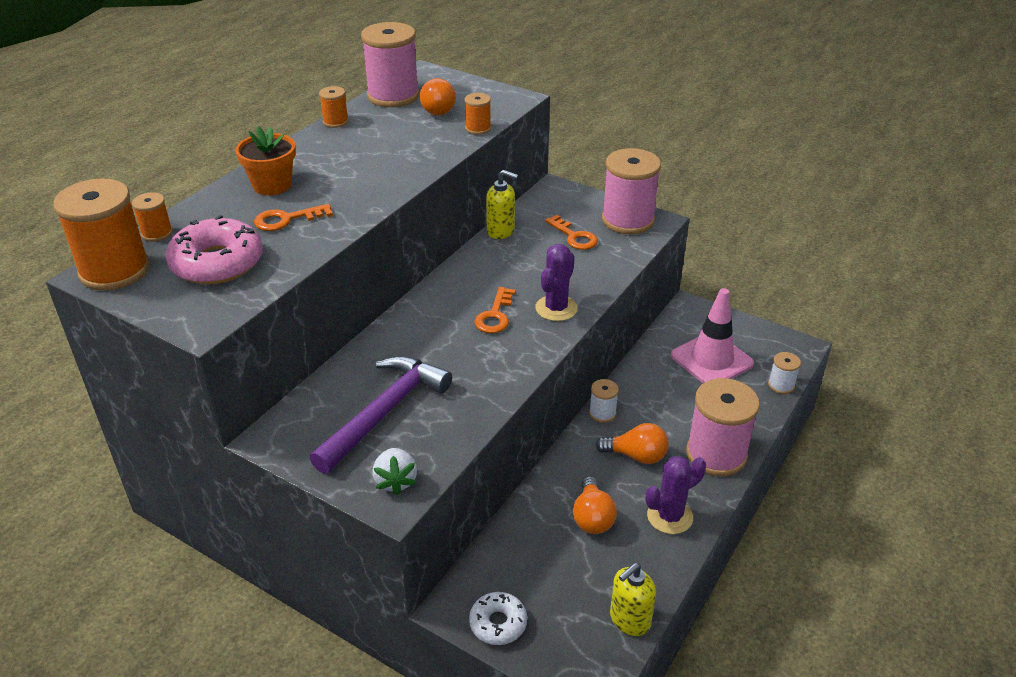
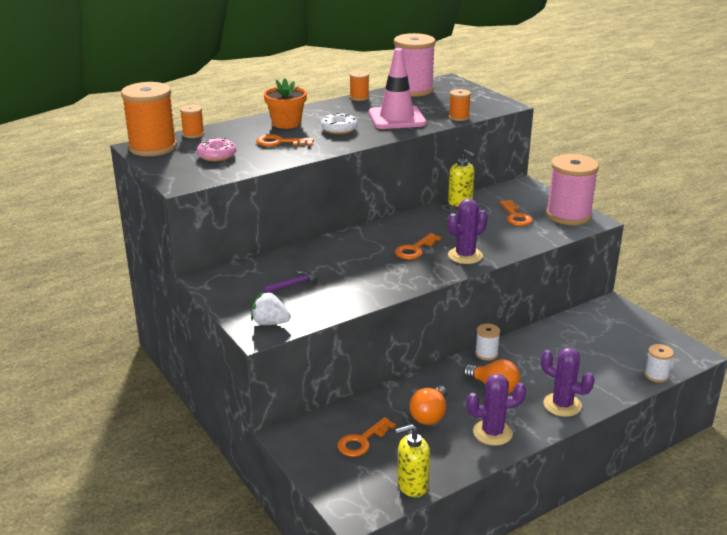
camera: 25 degrees right, 10 degrees down
(217, 263) = (217, 155): pink donut -> pink donut, size x0.59
(385, 412) = (292, 285): purple hammer -> purple hammer, size x0.42
(395, 481) = (270, 323): white strawberry -> white strawberry turned 90 degrees clockwise
(440, 109) = (440, 102): orange light bulb -> none
(498, 623) = (312, 456): white donut -> white donut (339, 129)
(541, 580) = (362, 441): none -> orange key
(711, 360) = (606, 343): pink traffic cone -> pink traffic cone (397, 118)
(716, 454) = (562, 405): pink spool -> purple cactus

